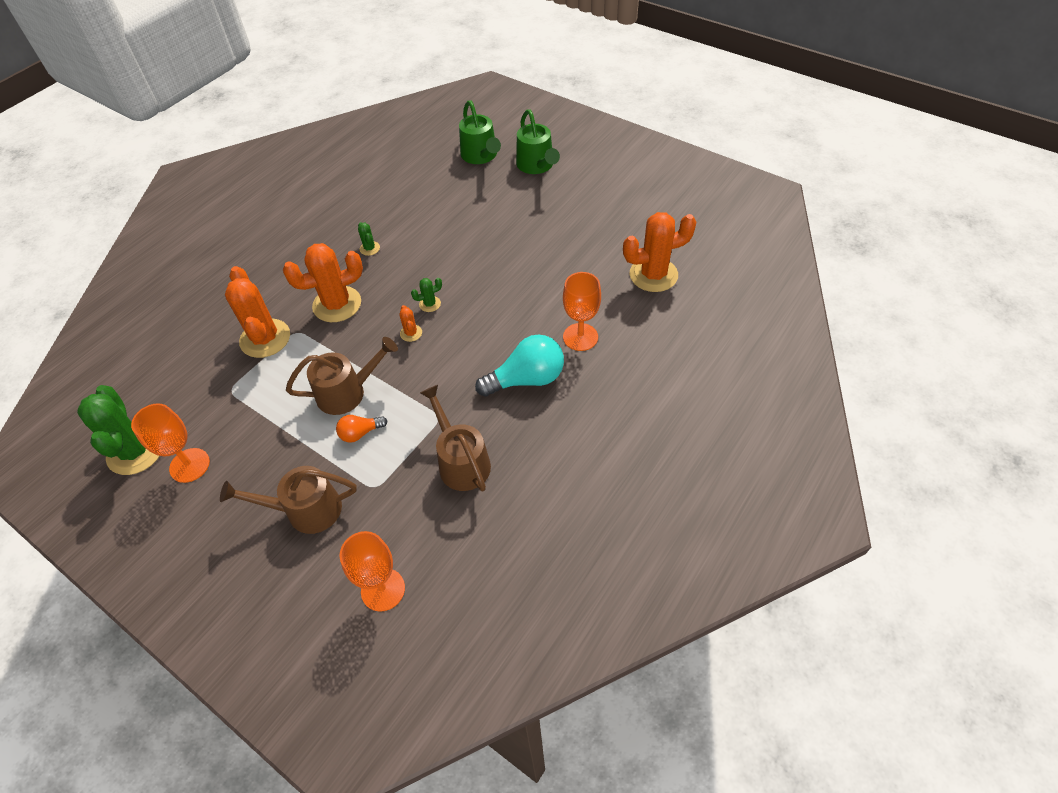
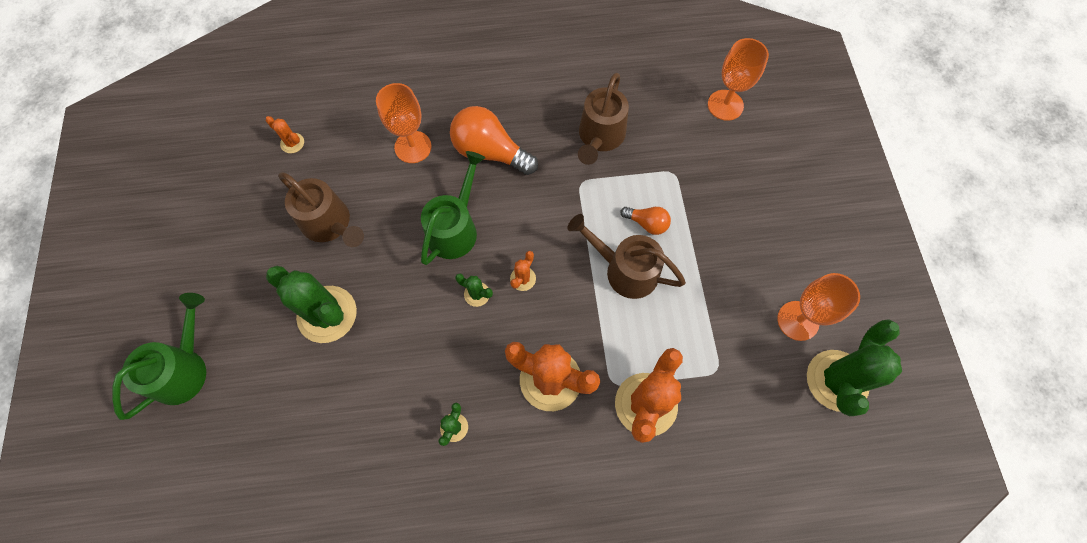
camera: 135 degrees left, 15 degrees up
(305, 510) = (734, 199): brown watering can -> brown watering can (330, 224)
(481, 156) = (204, 451): green watering can -> green watering can (455, 228)
(501, 232) = (327, 314): none -> green cactus
(526, 379) = (490, 152): turquoise light bulb -> orange light bulb
(653, 275) = (292, 143): orange cactus -> orange cactus, size x0.44

